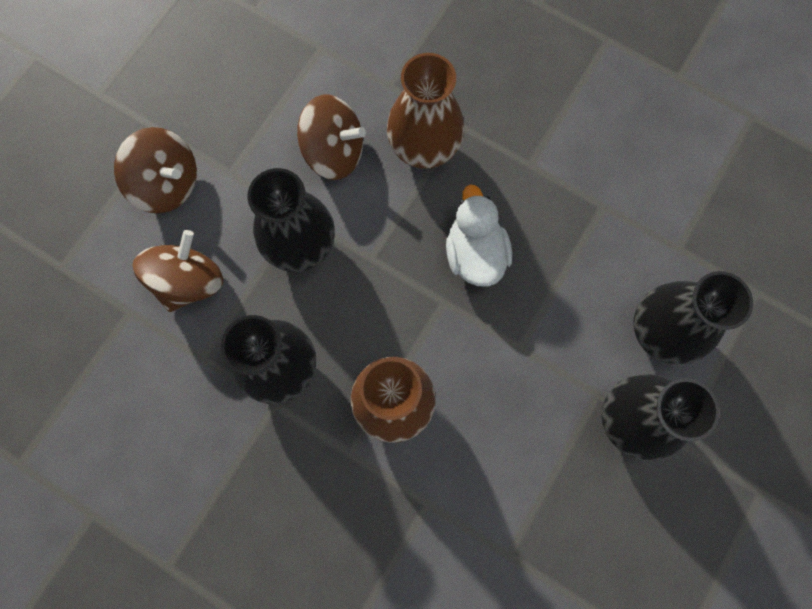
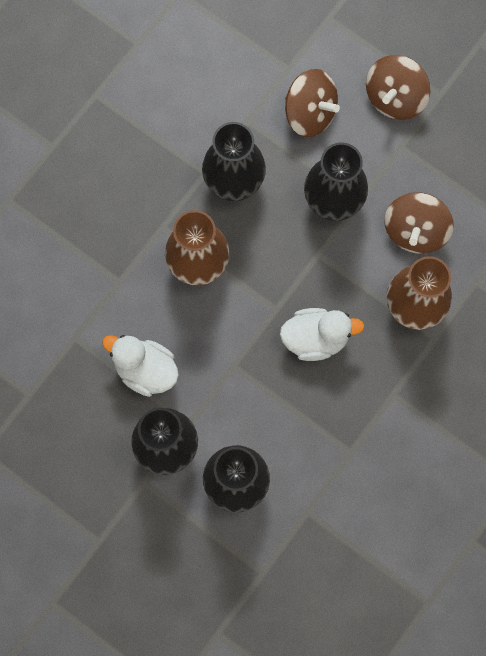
camera: 95 degrees right, 0 degrees up
(539, 456) = (145, 370): none -> white duck

